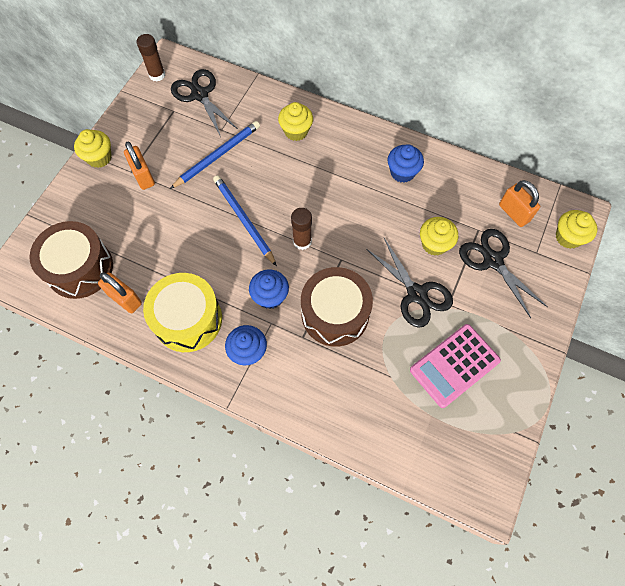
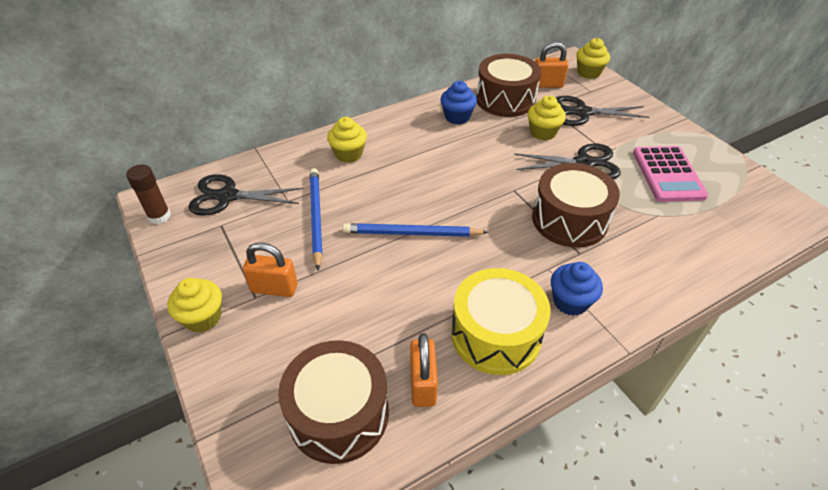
camera: 55 degrees left, 20 degrees down
(125, 299) = (423, 384): orange padlock -> orange padlock turned 75 degrees counterclockwise
(270, 296) = (517, 255): blue cupcake -> none
(302, 241) = (473, 205): brown glue stick -> none
(459, 193) = (505, 99): none -> brown drum

